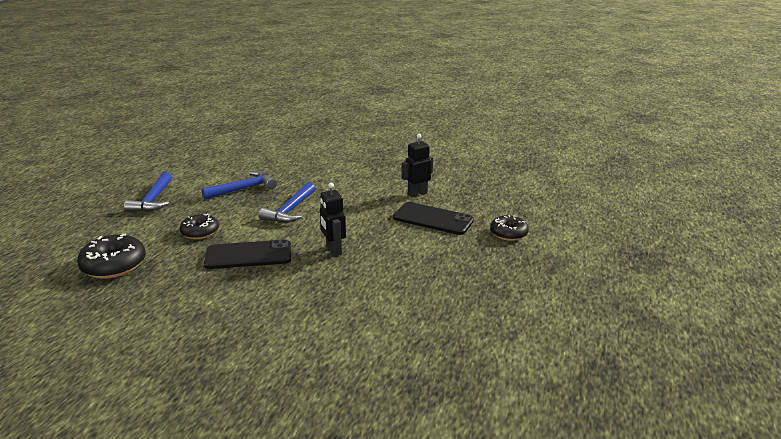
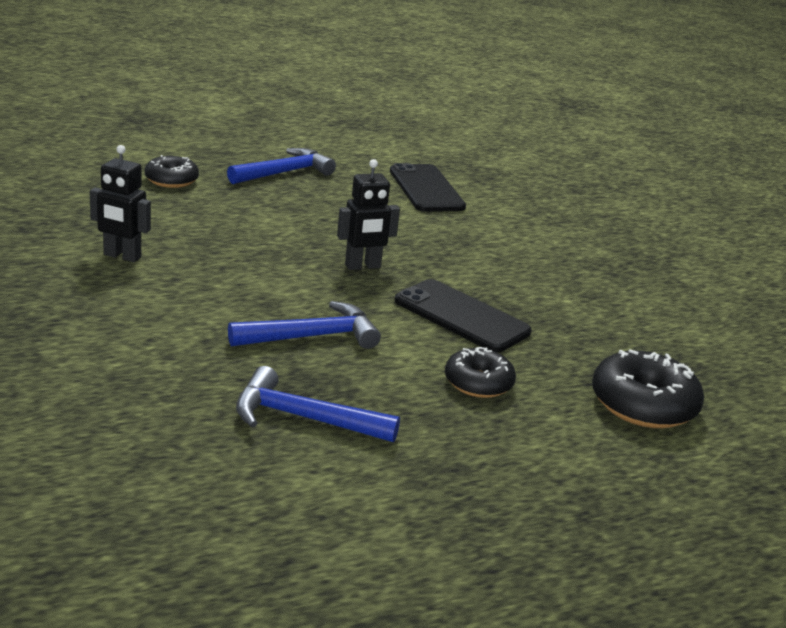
camera: 135 degrees left, 0 degrees up
(153, 200) = (478, 500): blue hammer -> blue hammer (284, 173)
(333, 250) = (363, 266): black robot -> black robot turned 45 degrees clockwise
(433, 219) = (192, 228): black phone -> black phone (426, 189)

